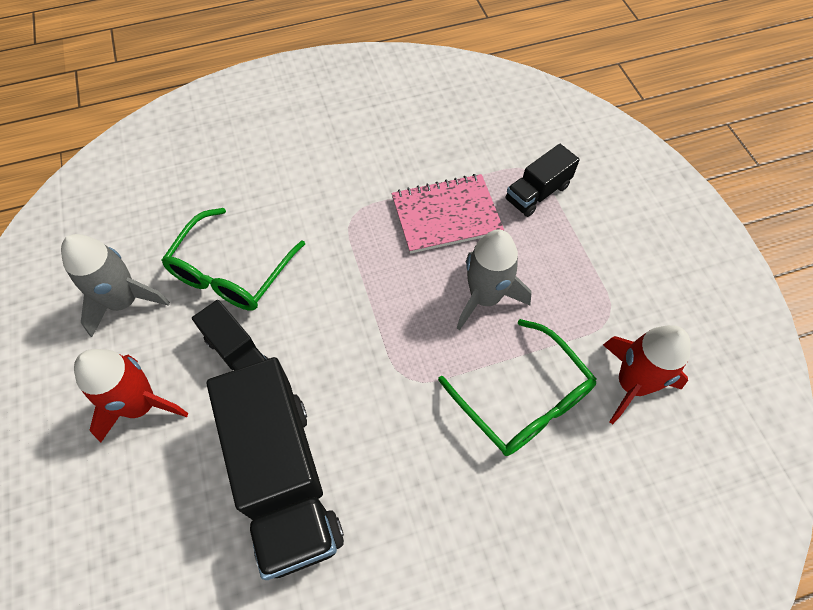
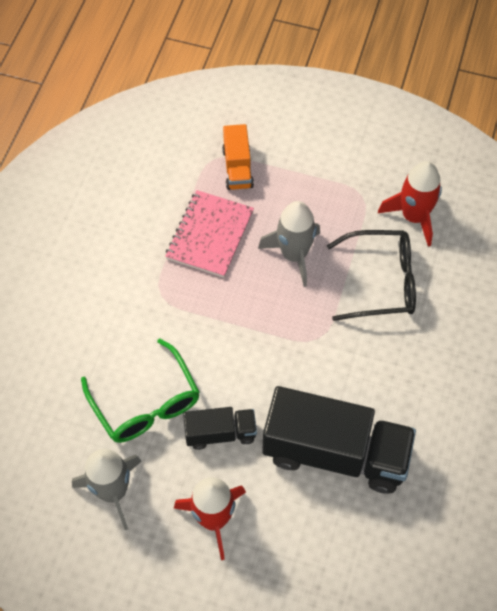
camera: 55 degrees left, 0 degrees up
(523, 399) = (381, 282): green glasses -> black glasses
(537, 193) = (237, 168): black truck -> orange truck

